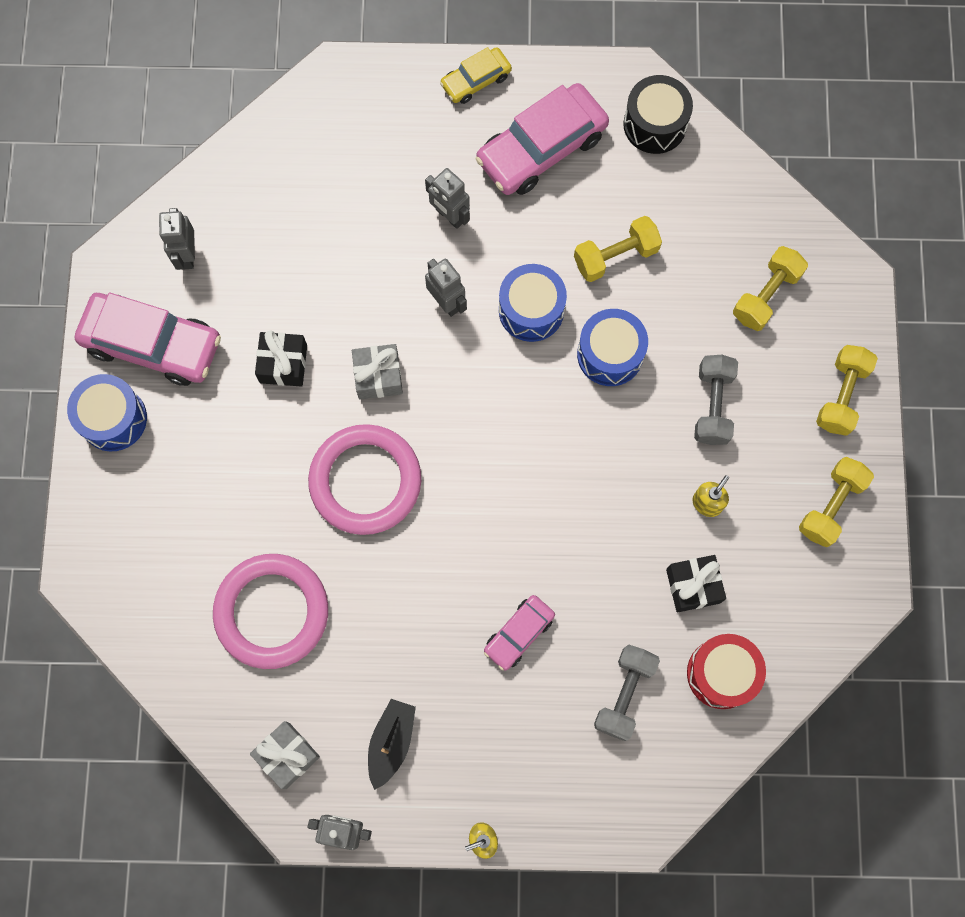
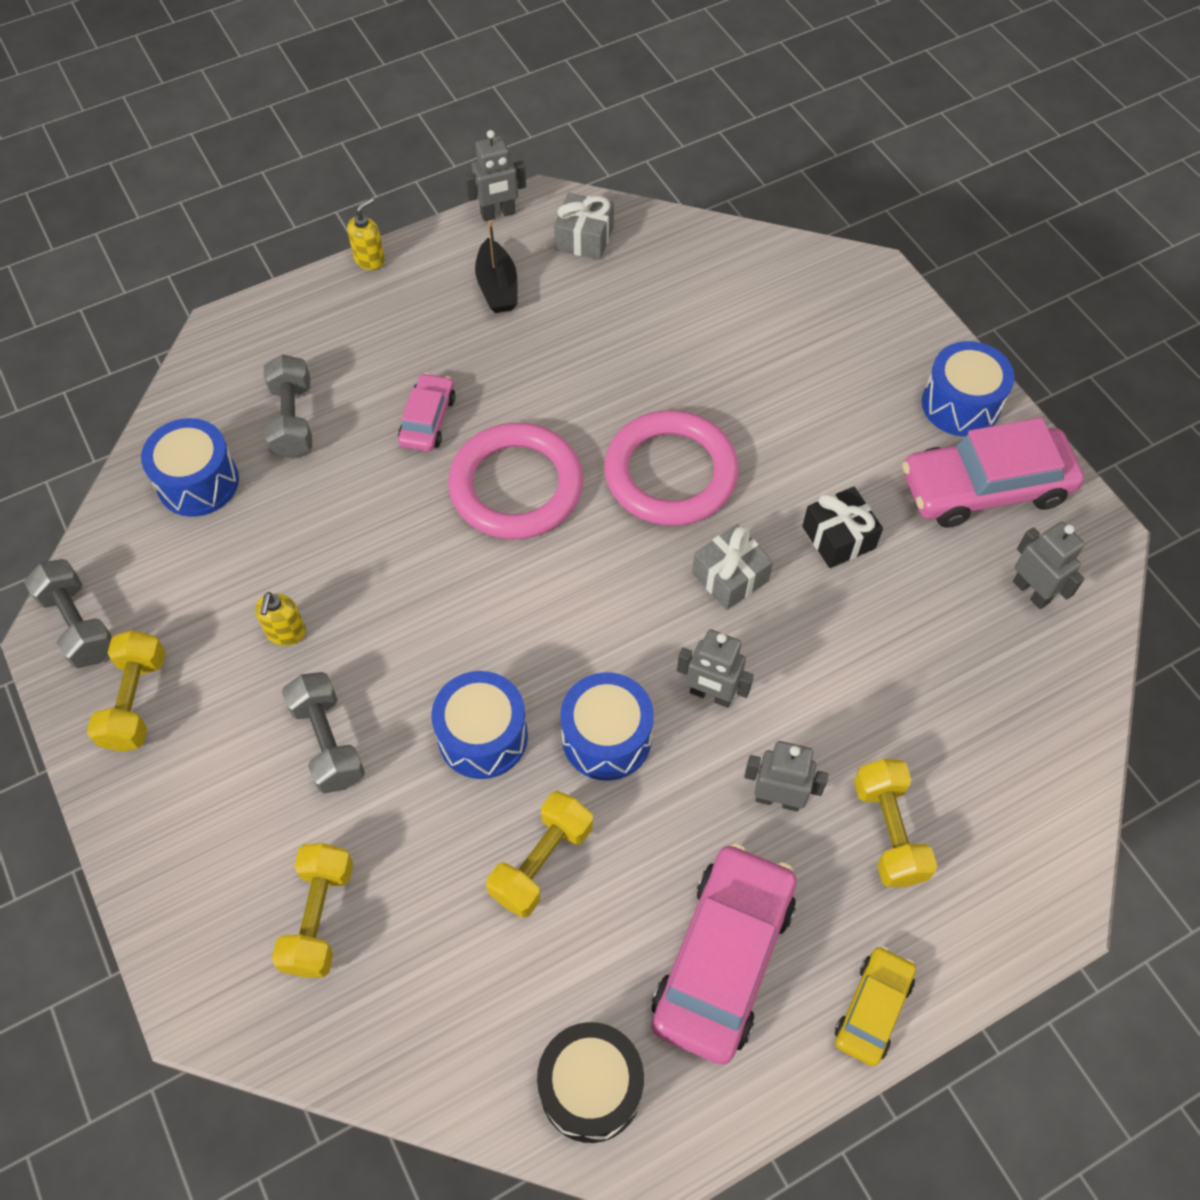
camera: 150 degrees right, 15 degrees down
(272, 612) = (678, 328): pink ring -> pink ring (516, 486)
(693, 586) = (265, 545): black gift -> none
(721, 673) = (198, 482): red drum -> blue drum
(841, 395) = (168, 838): yellow dumbbell -> yellow dumbbell (888, 831)
(852, 591) = (79, 625): none -> grey dumbbell

